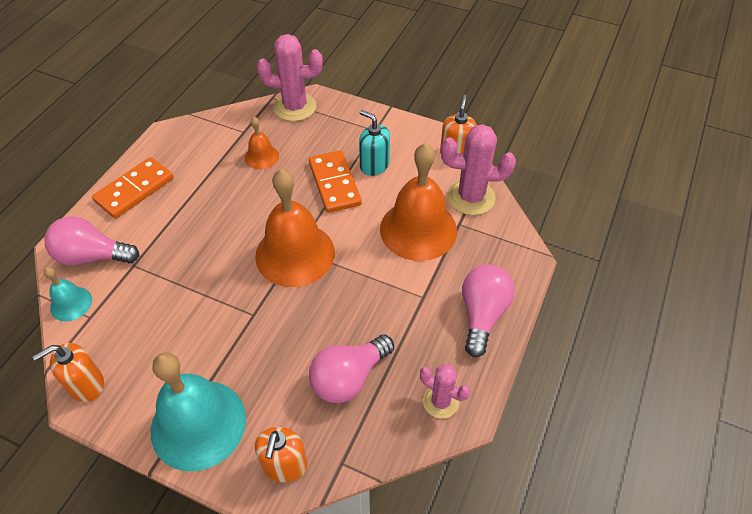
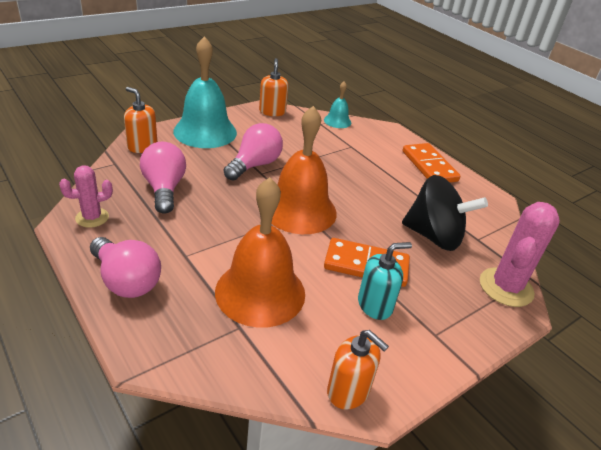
camera: 115 degrees right, 15 degrees down
(92, 256) = (372, 136): pink light bulb -> pink light bulb (254, 165)
(261, 156) = (434, 236): orange bell -> black spinning top
(471, 197) = (267, 360): pink cactus -> none

